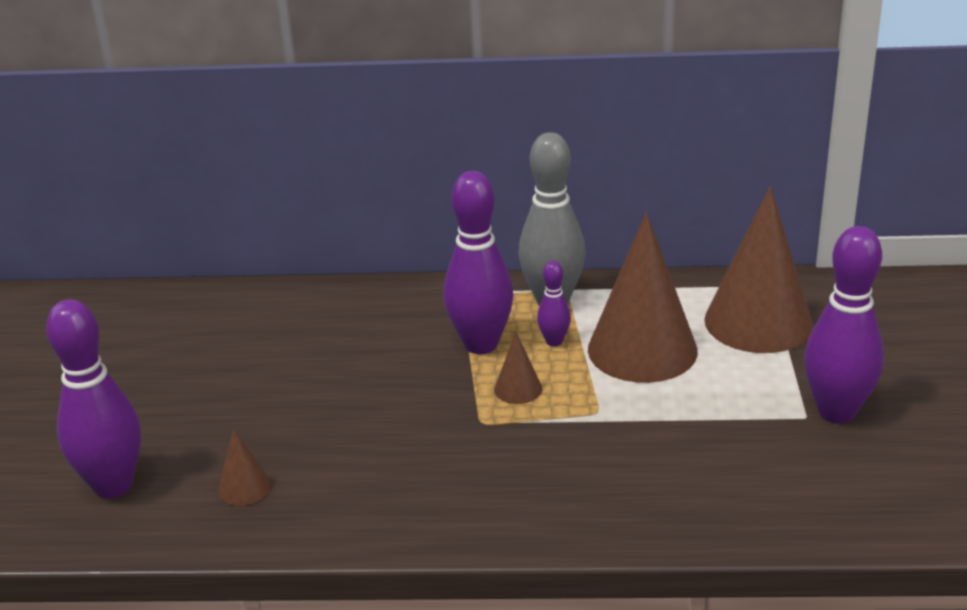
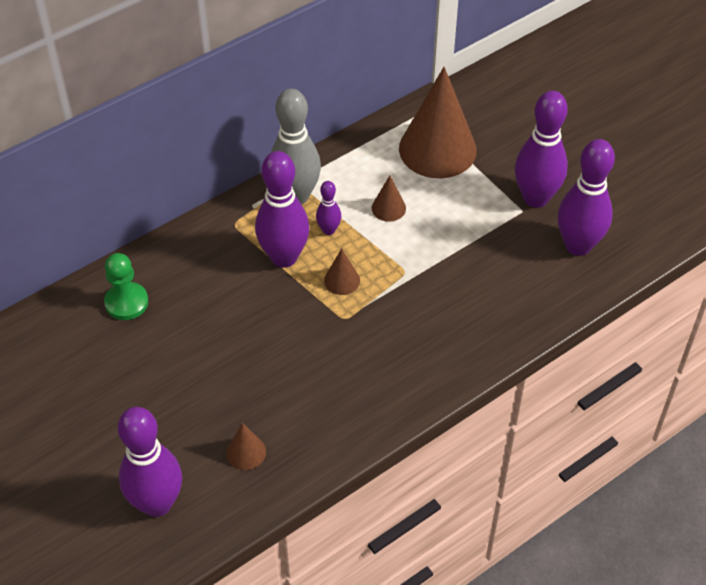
camera: 40 degrees left, 20 degrees up
(290, 316) = (126, 302): none -> green pawn
(642, 349) = (388, 208): brown cone -> brown cone, size x0.43
(846, 480) = (578, 245): none -> purple bowling pin

